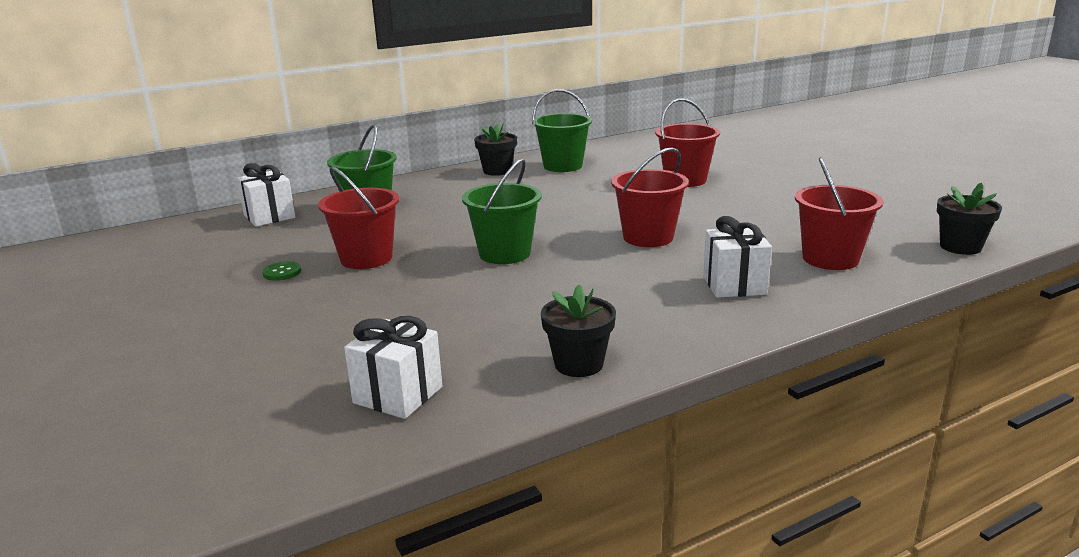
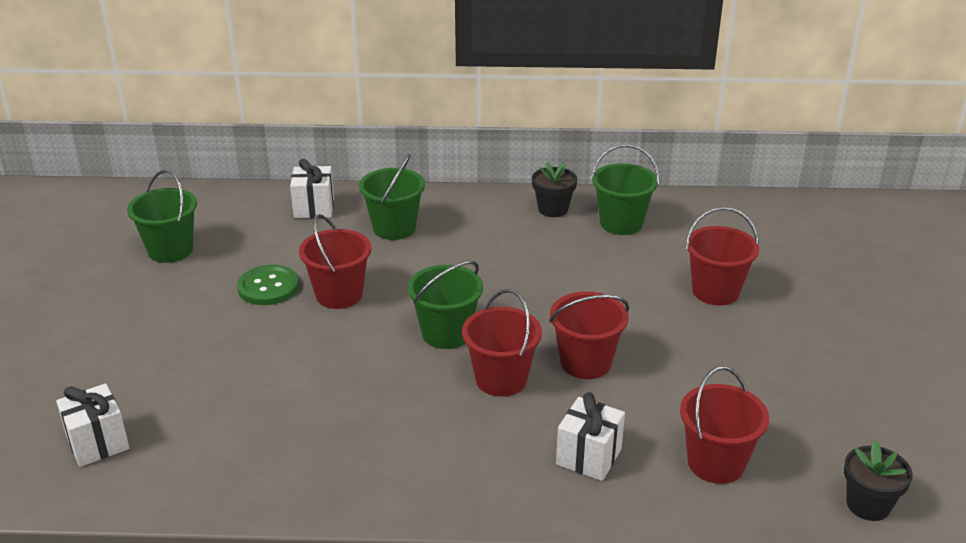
camera: 30 degrees right, 10 degrees up
(132, 277) = (170, 250): none -> green bucket
(282, 272) = (268, 287): green button -> green button, size x1.86
(398, 395) = (235, 457): white gift -> white gift (98, 443)
(578, 364) = (376, 486): black flower pot -> none
(593, 265) = (501, 379): none -> red bucket

